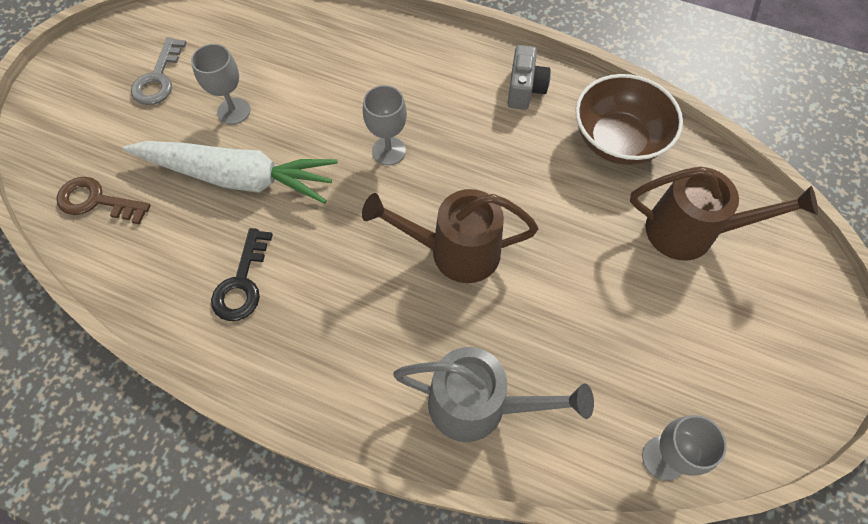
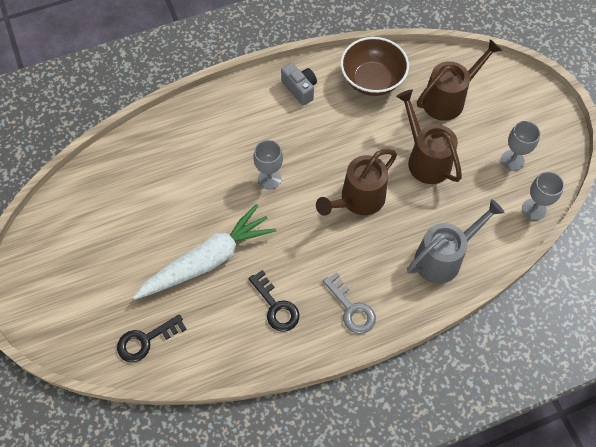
camera: 45 degrees left, 0 degrees up
(96, 201) = (145, 340): brown key -> black key
(158, 78) = (91, 249): grey key -> grey key (351, 309)
(234, 111) = (160, 229): grey goblet -> grey goblet (512, 160)
(585, 274) = (425, 159): none -> brown watering can

